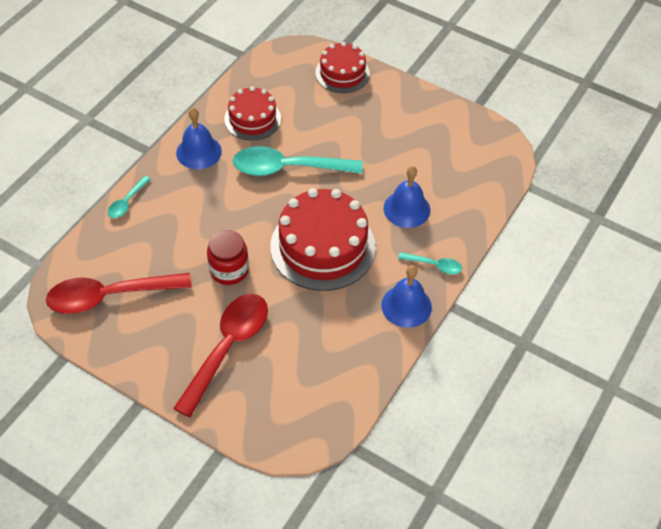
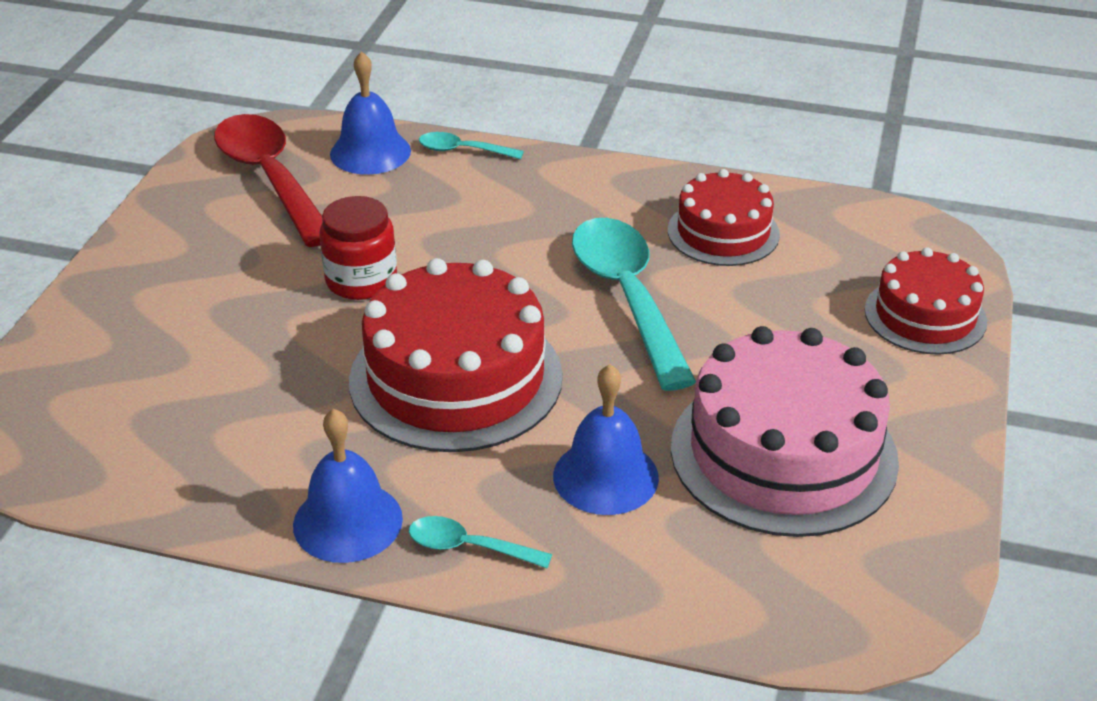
camera: 75 degrees right, 15 degrees down
(198, 152) = (609, 193): blue bell -> blue bell (370, 152)
(228, 347) = (196, 314): red spoon -> none
(411, 147) = (783, 453): none -> pink cake
(434, 265) = (468, 547): turquoise spoon -> turquoise spoon turned 105 degrees clockwise

